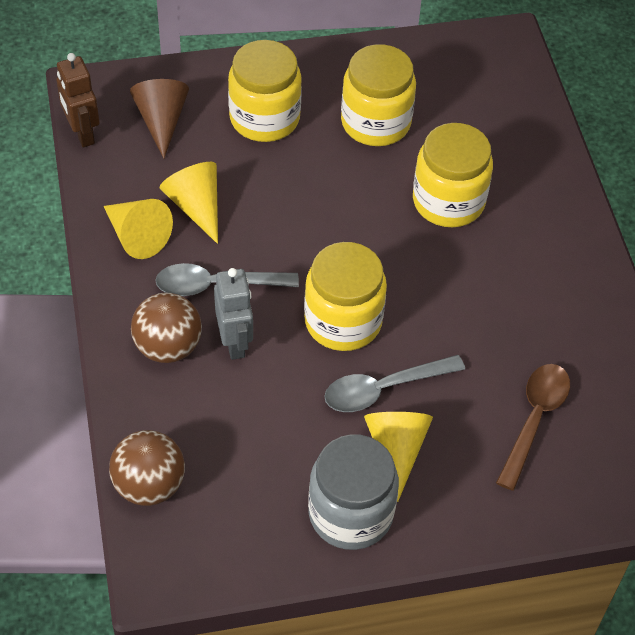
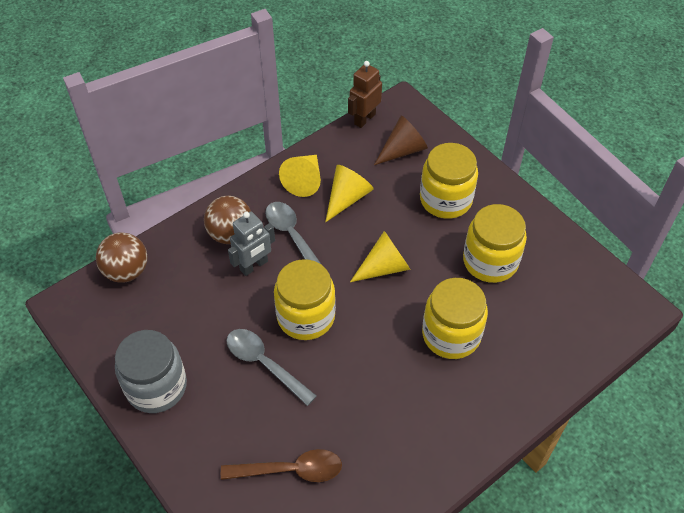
camera: 65 degrees right, 0 degrees up
(396, 450) = (219, 392): yellow cone -> yellow cone (384, 267)

